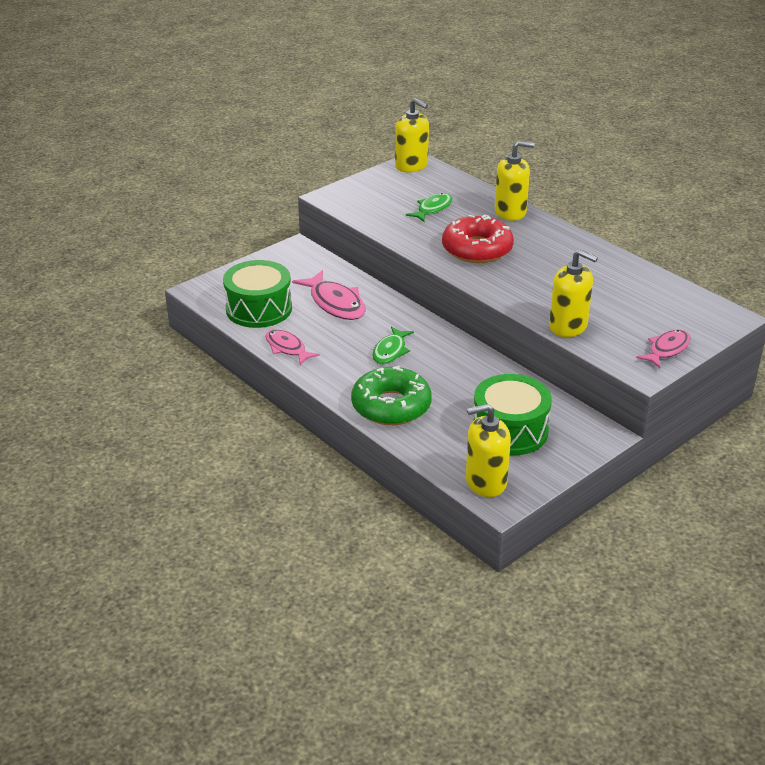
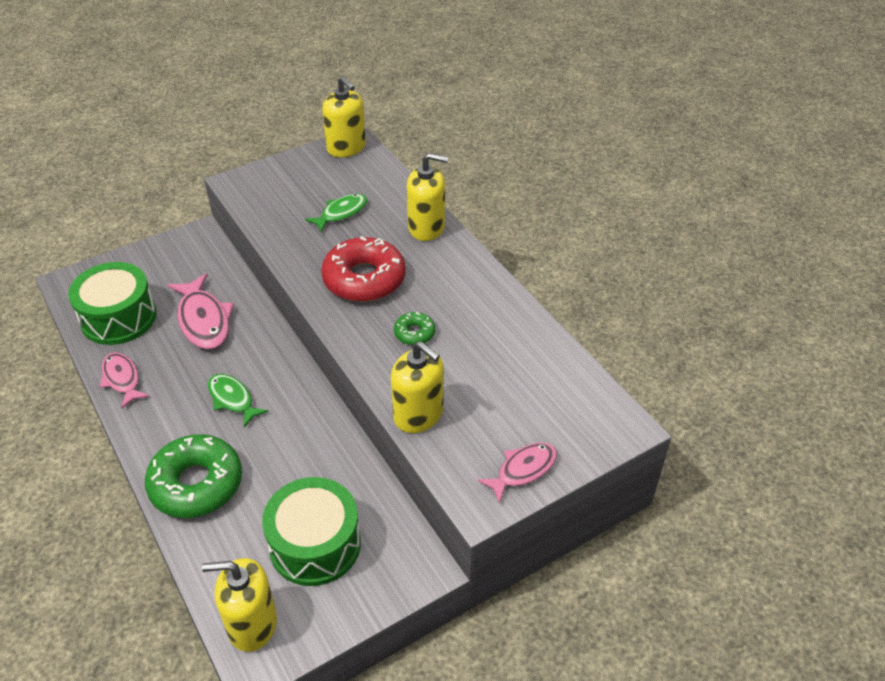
camera: 10 degrees right, 10 degrees up
(390, 351) = (232, 399): green fish -> green fish turned 105 degrees clockwise
(537, 278) = (414, 333): none -> green donut

